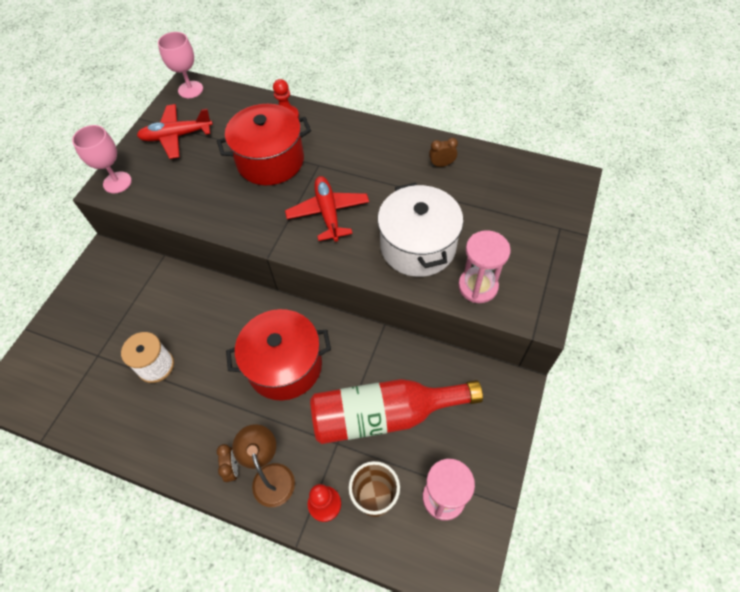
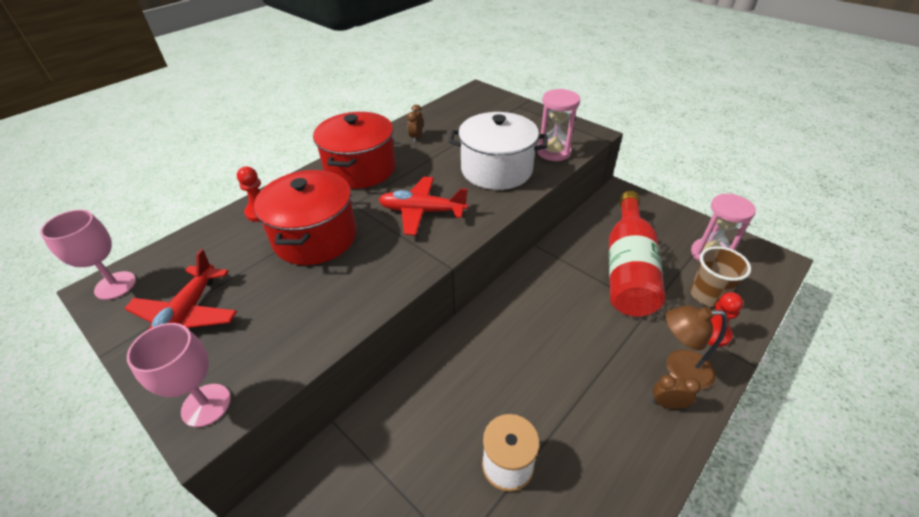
camera: 70 degrees left, 15 degrees down
(284, 365) = (553, 328): red pot -> red pot (360, 169)

